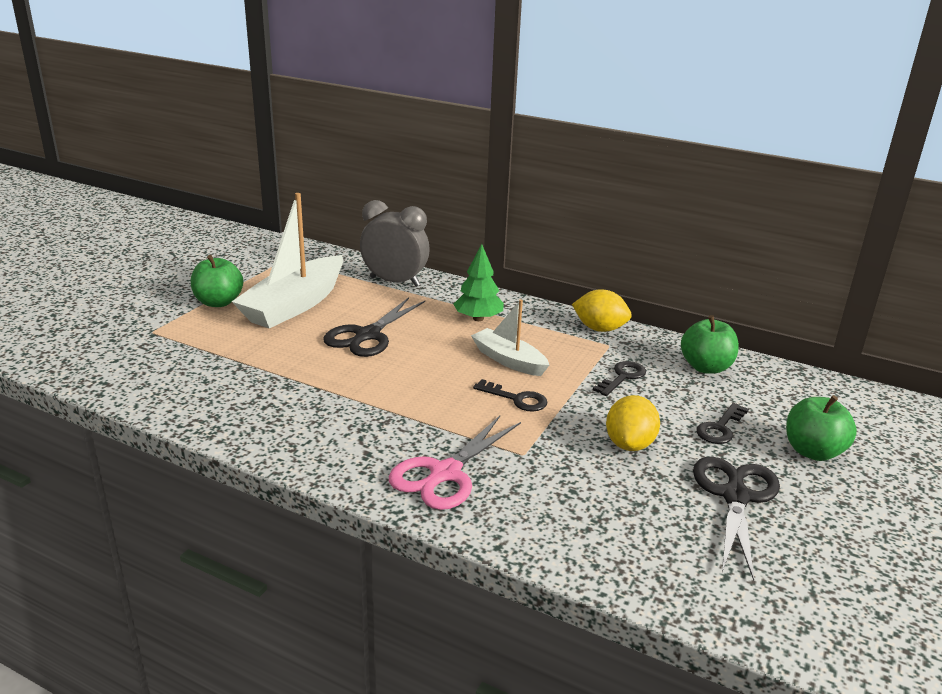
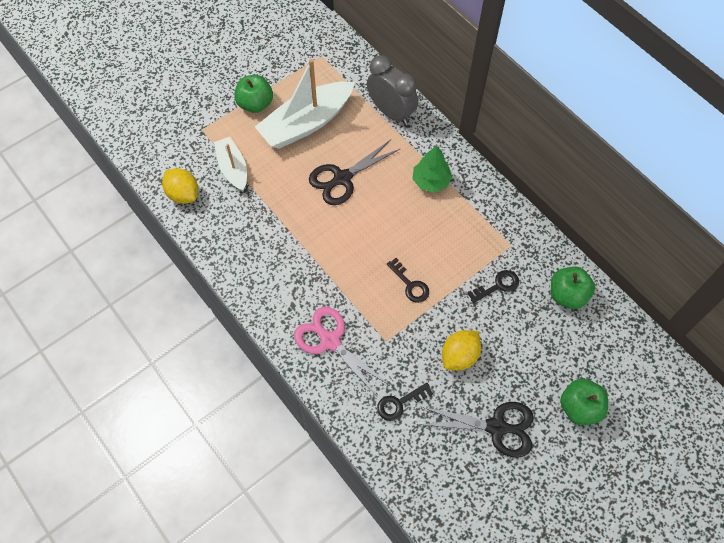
camera: 25 degrees right, 35 degrees up
(445, 473) = (330, 341): pink scissors -> pink scissors turned 75 degrees clockwise
(508, 360) = (427, 240): white boat -> white boat (233, 168)
(599, 329) = (516, 223): yellow lemon -> yellow lemon (183, 194)
(720, 428) = (532, 362): black key -> black key (400, 403)
(735, 496) = (496, 427): black scissors -> black scissors turned 60 degrees clockwise

